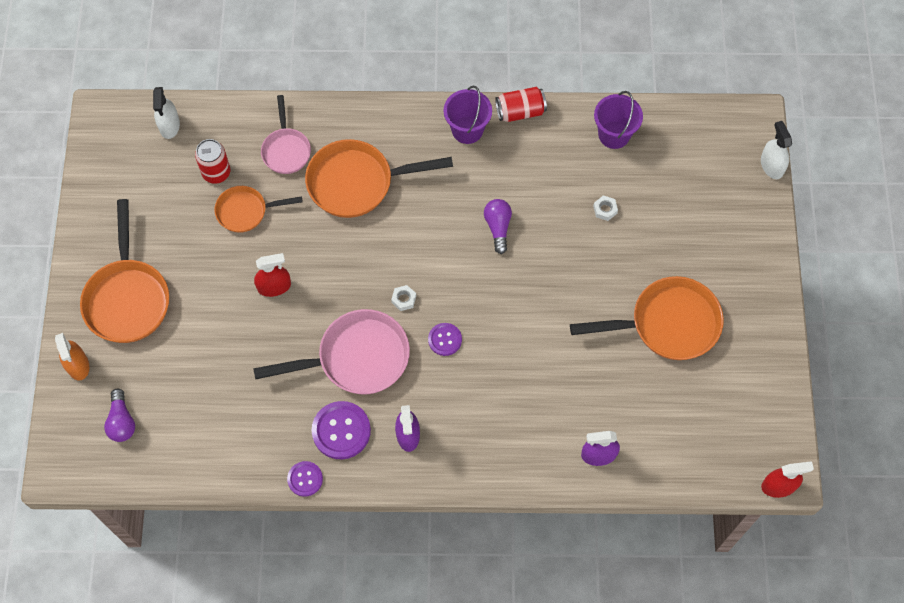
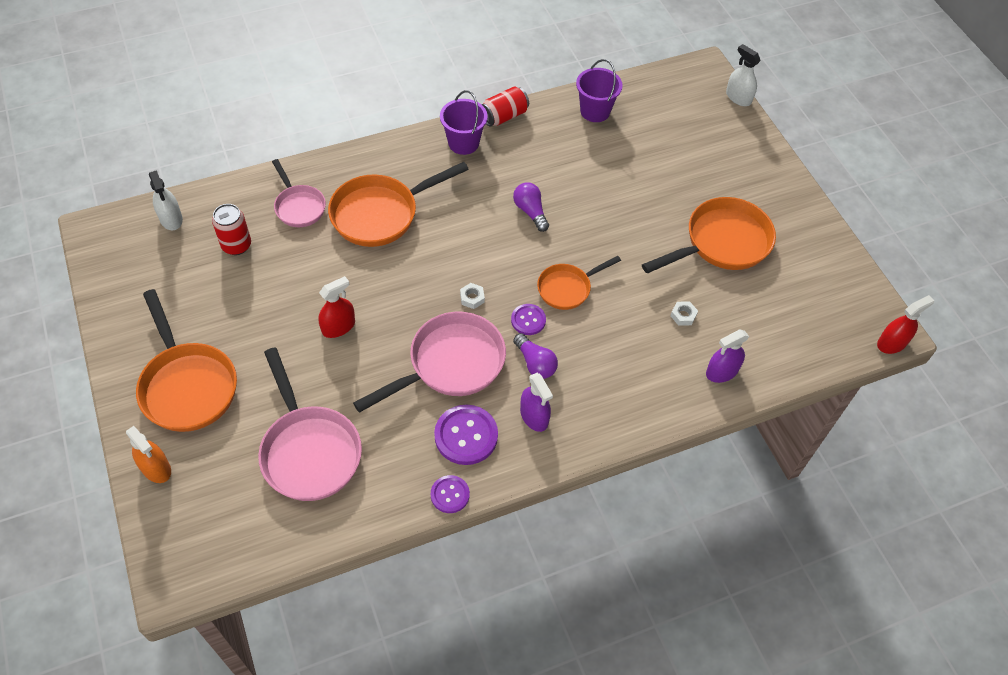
camera: 25 degrees left, 10 degrees down
(122, 421) = (227, 507): purple light bulb -> purple light bulb (535, 363)
(205, 395) = (309, 450): none -> pink pan
(246, 211) = (281, 270): orange pan -> orange pan (567, 288)
(605, 209) = (618, 170): white nut -> white nut (683, 315)

